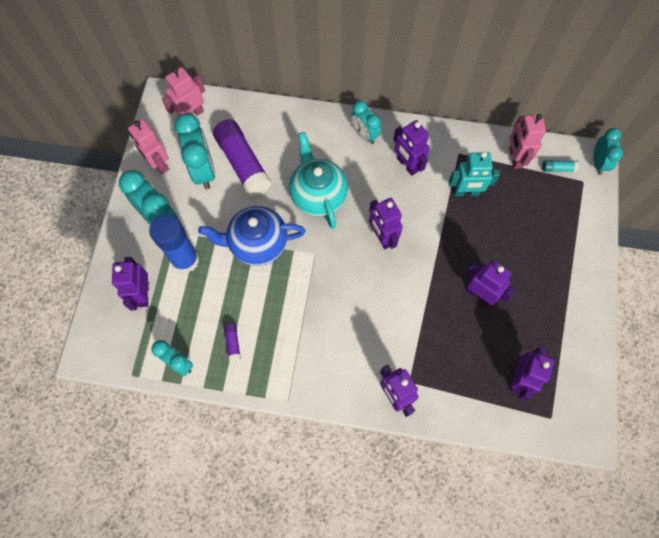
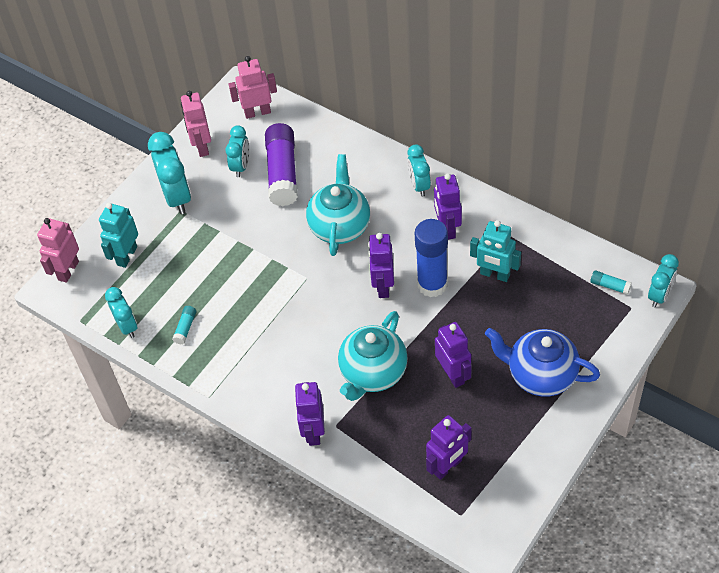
camera: 30 degrees right, 15 degrees down
(143, 294) = (126, 256): purple robot -> turquoise robot
(185, 260) = (181, 240): blue glue stick -> blue glue stick (432, 284)
(203, 170) = (241, 166): turquoise clock -> turquoise clock, size x0.62
(233, 343) = (185, 328): purple glue stick -> turquoise glue stick
(257, 244) = (256, 249): blue teapot -> blue teapot (540, 375)
(415, 320) = (373, 373): none -> turquoise teapot
(515, 158) = (568, 260): pink robot -> pink robot (68, 270)

